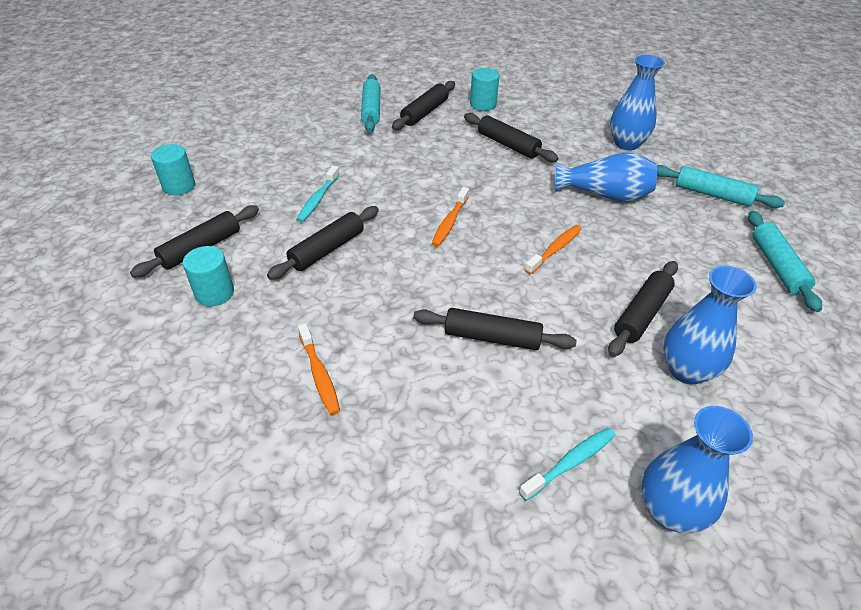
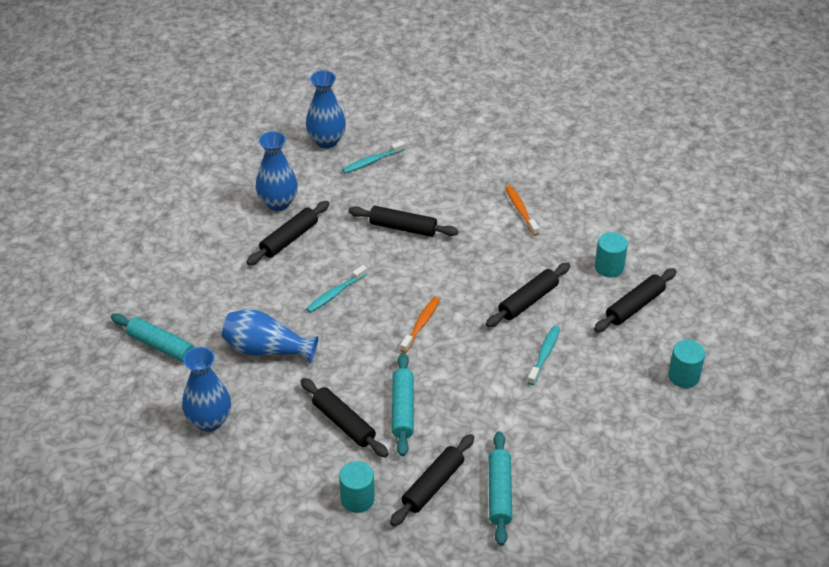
camera: 175 degrees left, 0 degrees up
(555, 249) = (335, 293): orange toothbrush -> turquoise toothbrush
(777, 266) = (158, 271): turquoise rolling pin -> turquoise rolling pin (402, 409)

